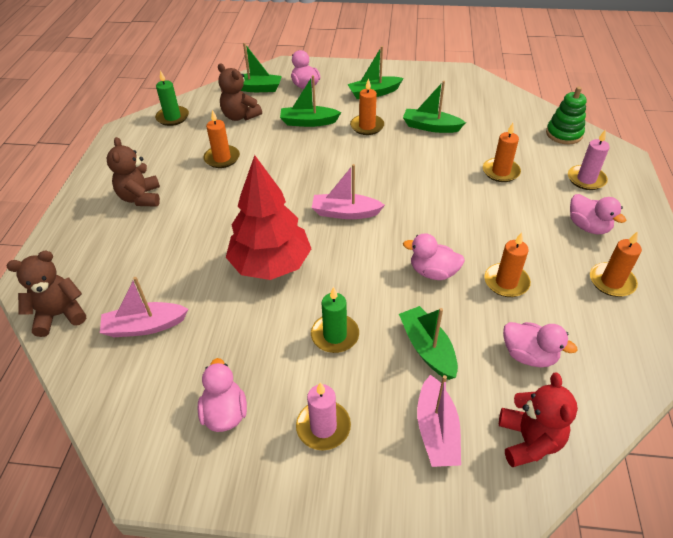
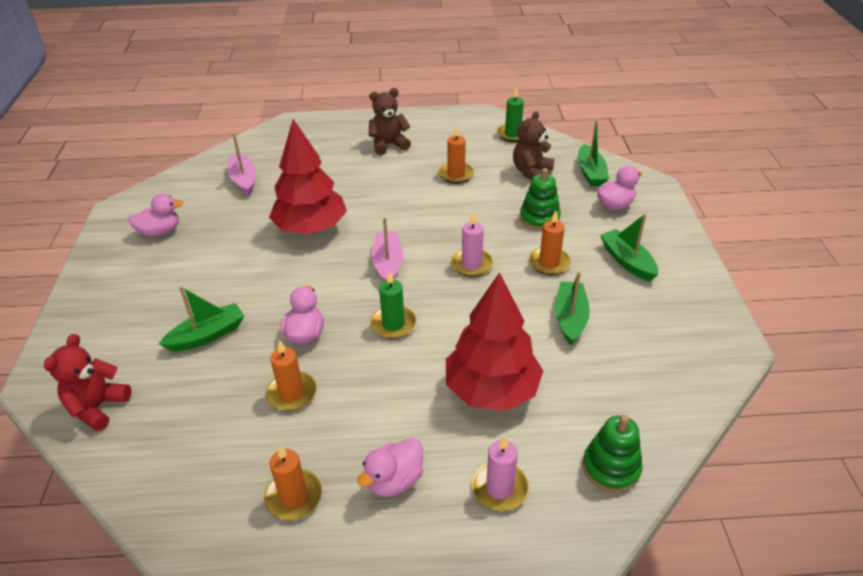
camera: 80 degrees right, 5 degrees down
(60, 315) = (257, 143): brown teddy bear -> none
(308, 122) = (539, 218): green boat -> green stacking toy
(323, 427) = (138, 281): pink candle -> pink candle (471, 264)
(335, 335) = (227, 276): green candle -> green candle (393, 324)
(436, 430) = (121, 346): pink boat -> none
(500, 172) = (491, 390): orange candle -> red tree
(528, 355) = (191, 410): pink duck -> none
(528, 441) = (98, 407): red teddy bear -> red teddy bear turned 120 degrees clockwise

